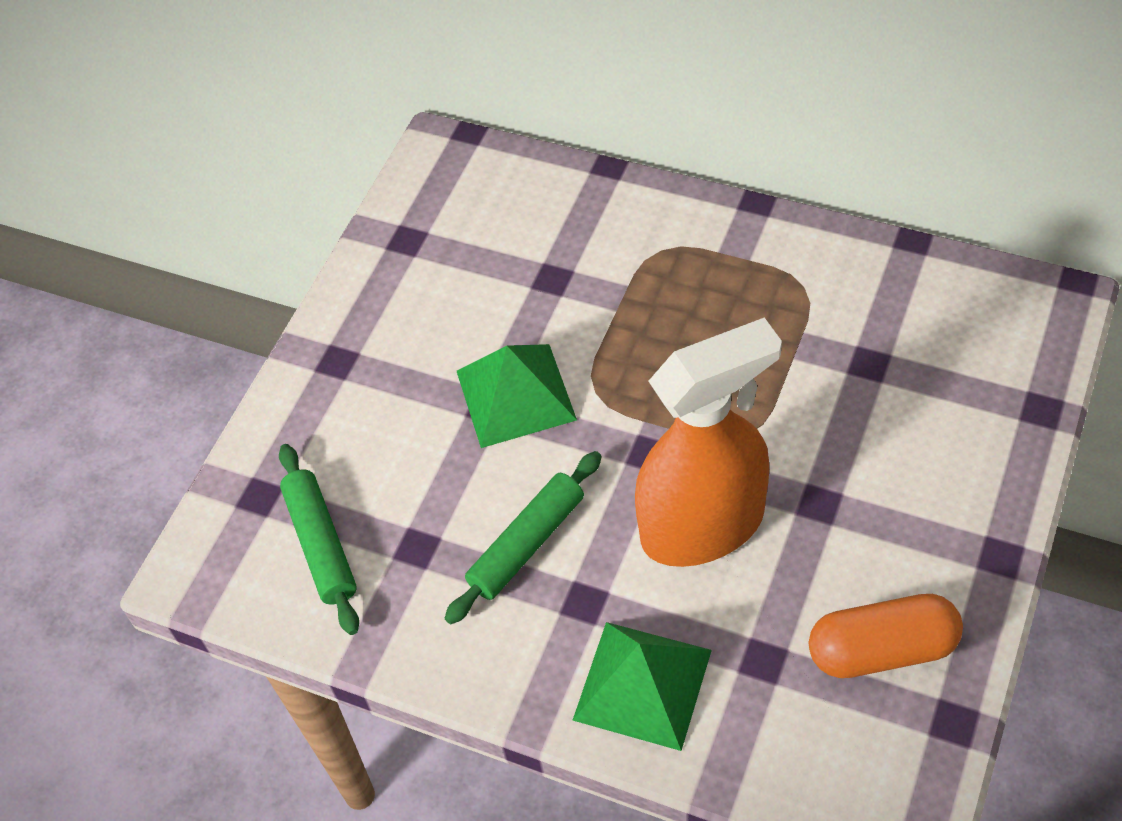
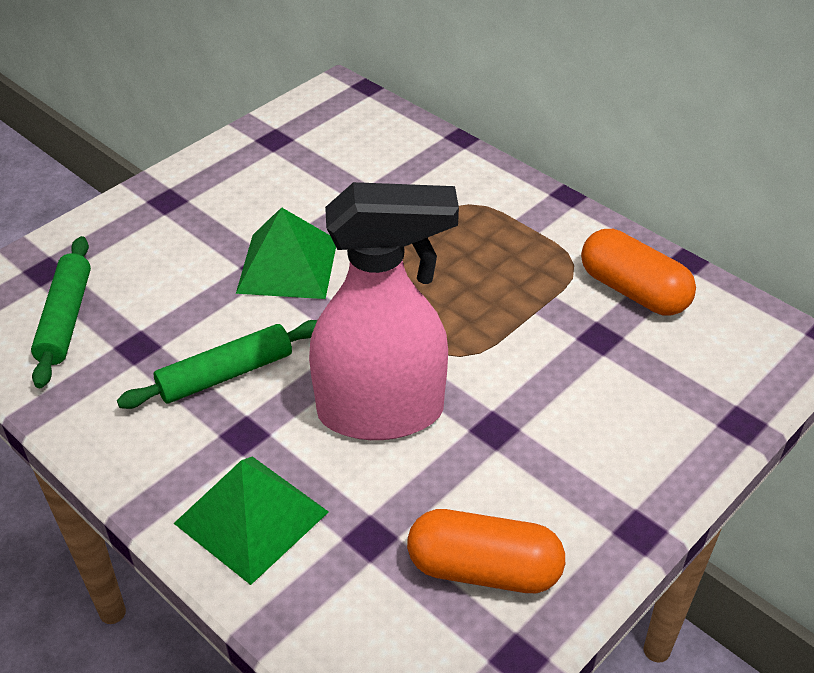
camera: 15 degrees right, 10 degrees down
(703, 526) = (381, 411): orange spray bottle -> pink spray bottle
(876, 297) = (633, 291): none -> orange capsule

